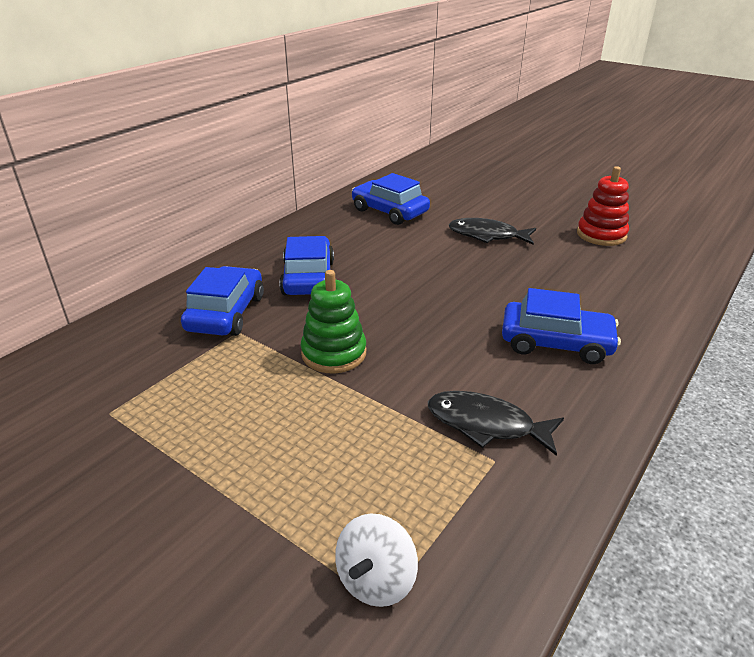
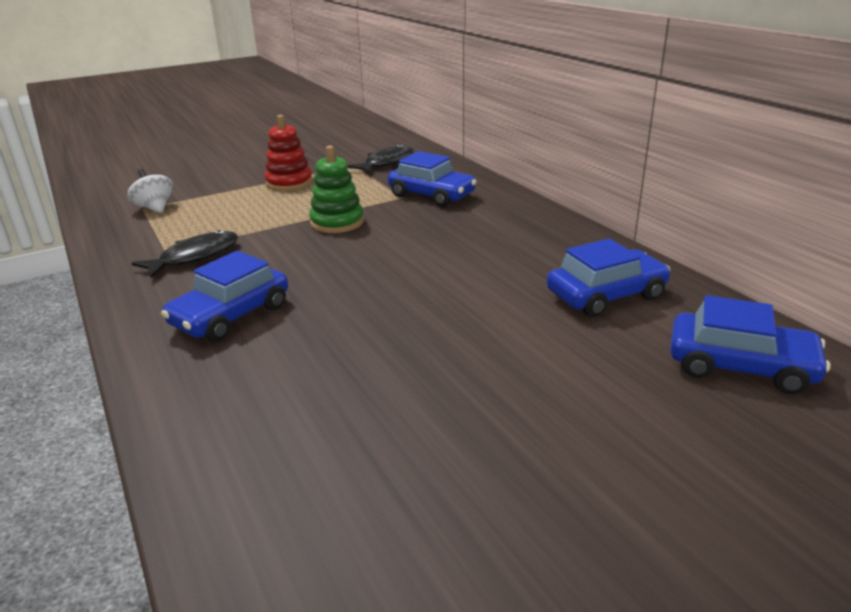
camera: 115 degrees right, 5 degrees down
(308, 278) = (462, 227): blue car -> blue car (740, 366)
(487, 235) = (485, 349): black fish -> black fish (386, 163)
(601, 235) = (411, 469): red stacking toy -> red stacking toy (289, 183)

